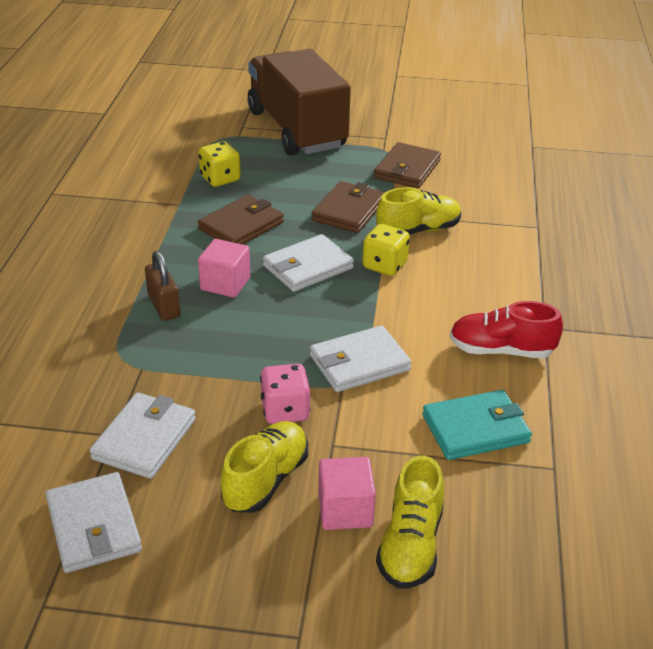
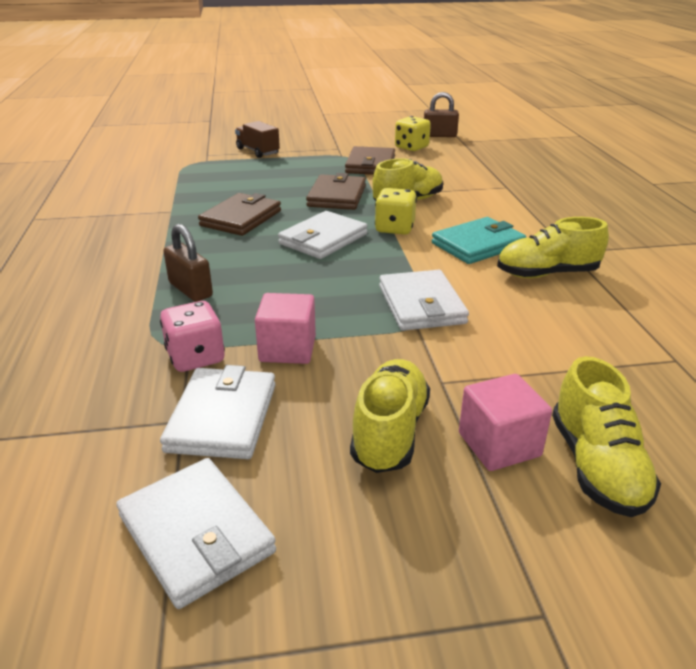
camera: 15 degrees left, 5 degrees down
(220, 179) = (203, 189): yellow dice -> yellow dice (411, 147)
(225, 284) = (247, 263): pink cube -> pink cube (287, 349)
(285, 410) = (371, 359): pink dice -> pink dice (196, 357)
(296, 129) = (258, 151): brown truck -> brown truck, size x0.41
(359, 363) = (421, 305): white wallet -> white wallet turned 60 degrees counterclockwise
(475, 429) = (575, 340): turquoise wallet -> turquoise wallet (478, 245)
(501, 350) = (547, 274): red shoe -> yellow shoe
(511, 133) = (439, 135): none -> brown padlock

